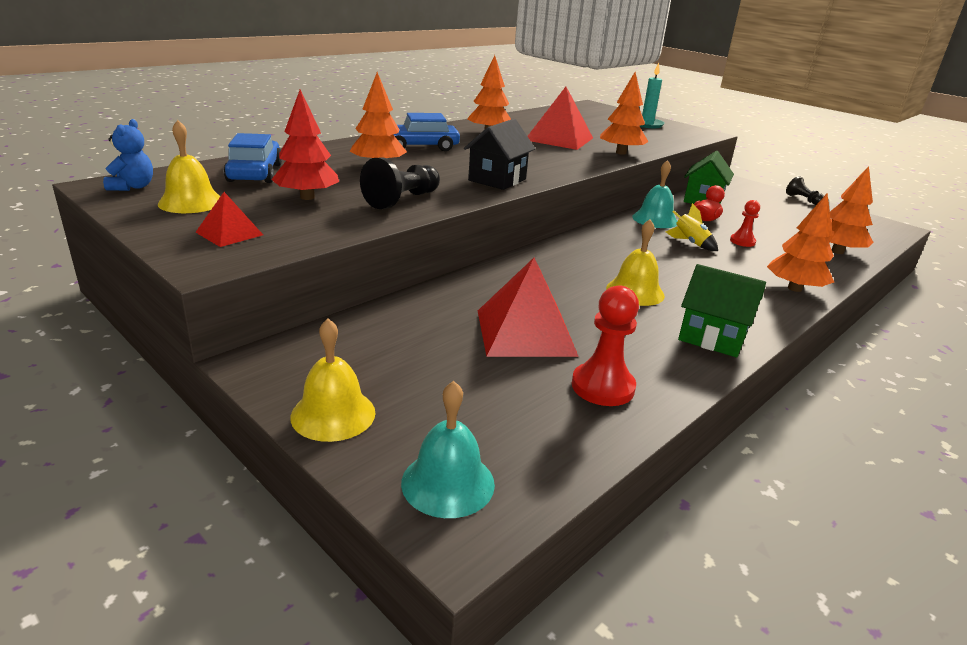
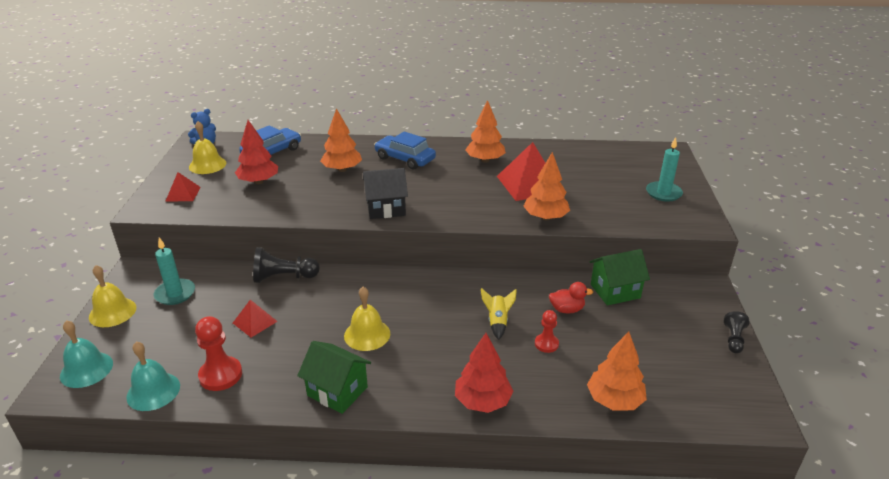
camera: 50 degrees right, 5 degrees up
(376, 356) = (175, 294): none -> turquoise candle
(402, 200) = (297, 203): black pawn -> black pawn (283, 277)
(525, 332) = (255, 322): red pyramid -> red pyramid, size x0.53
(655, 219) = (521, 289): turquoise bell -> turquoise bell (153, 391)
(712, 337) = (337, 391): green house -> green house turned 45 degrees counterclockwise
(794, 288) = (482, 401): orange tree -> red tree

